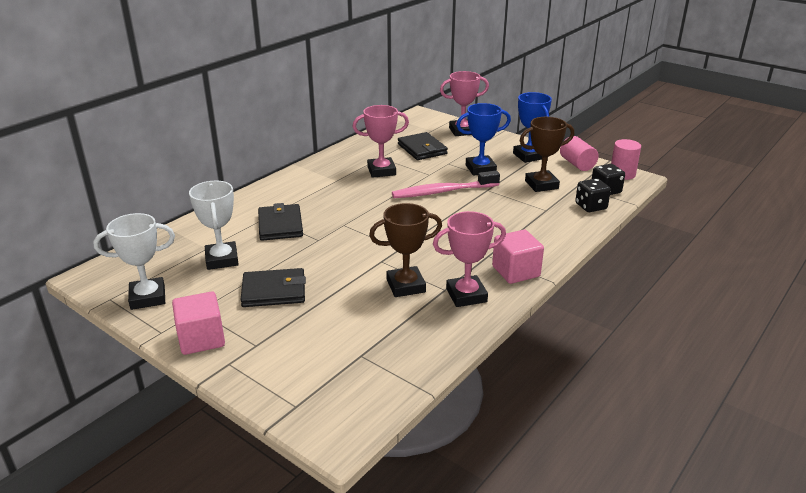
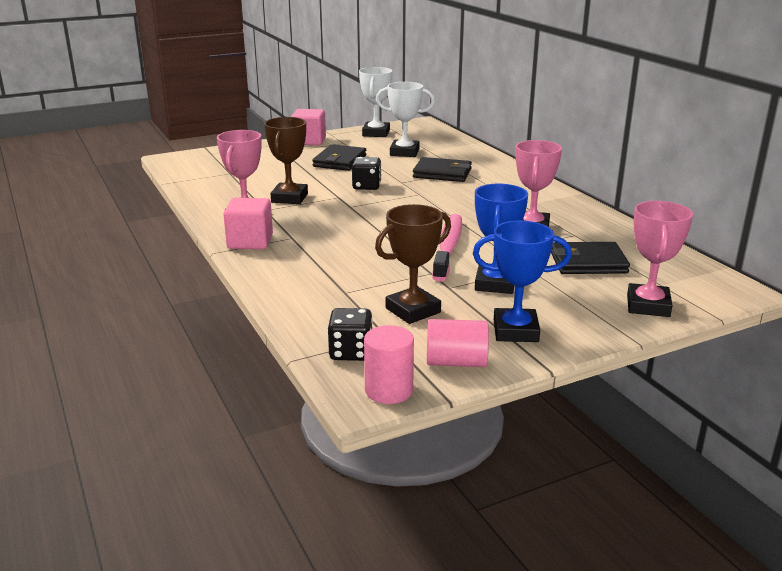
camera: 115 degrees right, 5 degrees down
(541, 185) = (413, 310): brown trophy -> brown trophy turned 45 degrees clockwise
(591, 206) = (321, 324): black dice -> black dice (366, 186)

